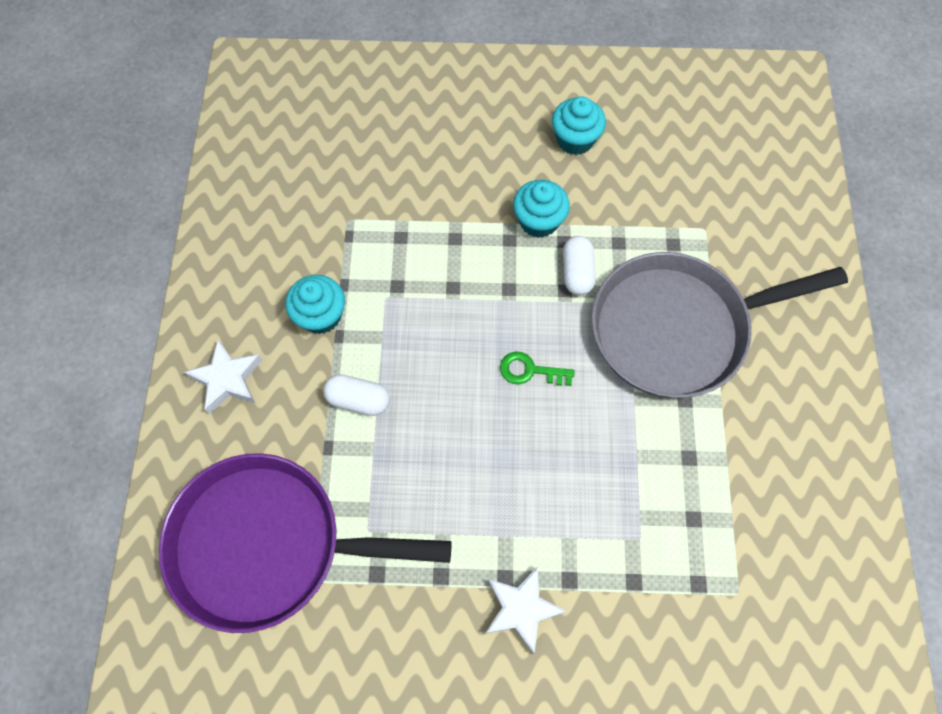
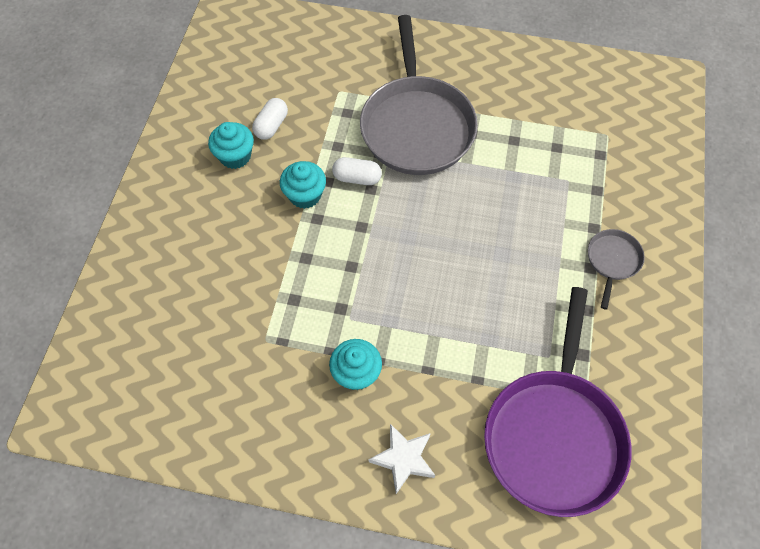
camera: 80 degrees left, 5 degrees down
(358, 400) = (439, 351): white capsule -> white capsule (271, 126)
(521, 609) = (612, 261): white star -> grey pan
(530, 371) = (434, 224): green key -> none

